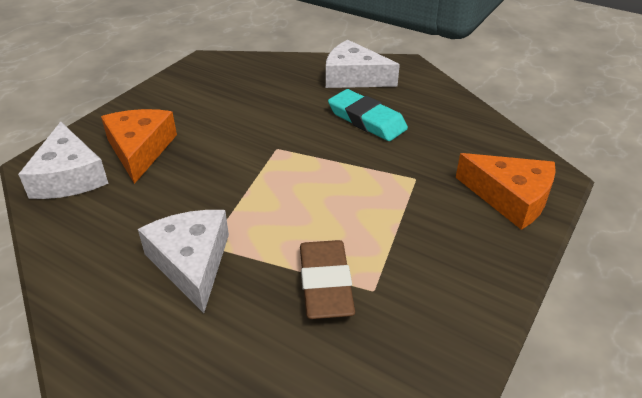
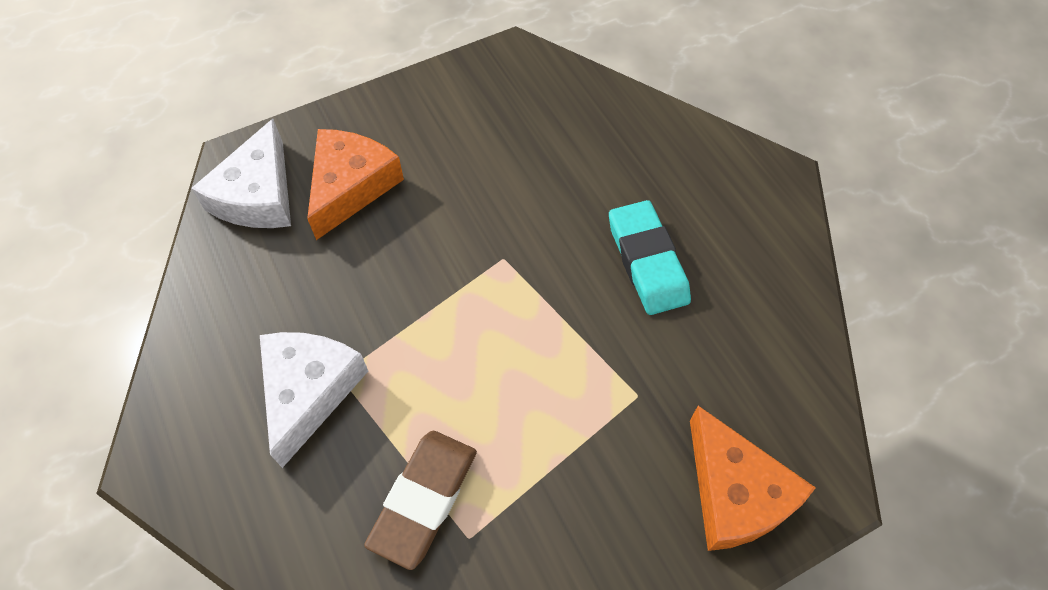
camera: 30 degrees right, 20 degrees up
(353, 77) = (686, 170): white cheese -> none

